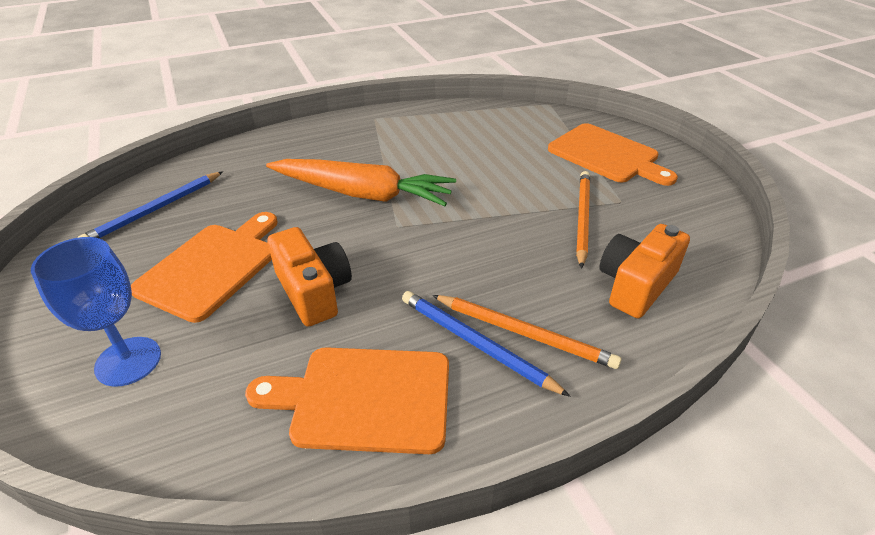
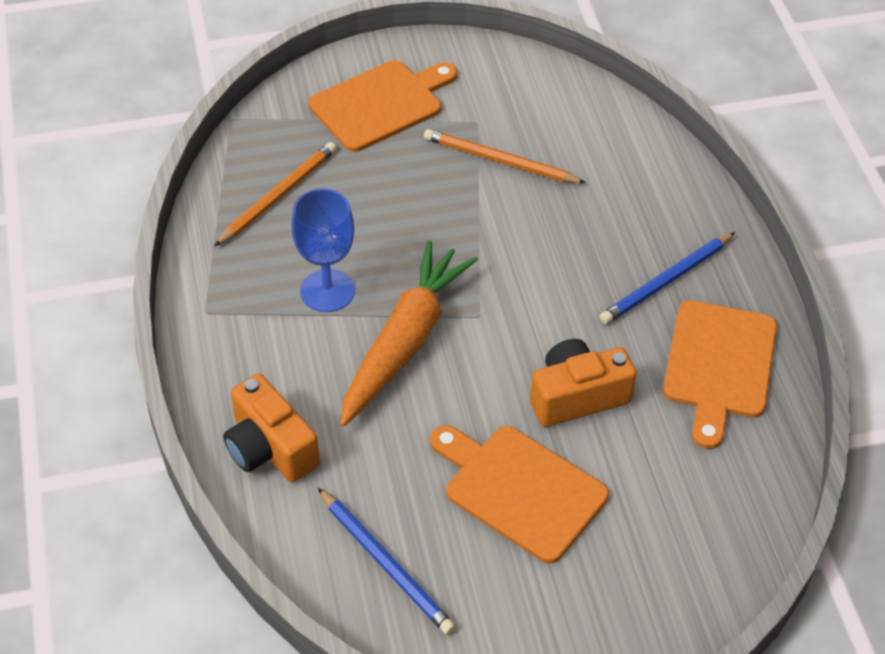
camera: 80 degrees left, 10 degrees up
(128, 361) = (655, 548): blue goblet -> blue goblet (327, 291)
(524, 333) = (658, 245): orange pencil -> orange pencil (278, 196)
(636, 285) = (609, 154): orange camera -> orange camera (270, 448)

